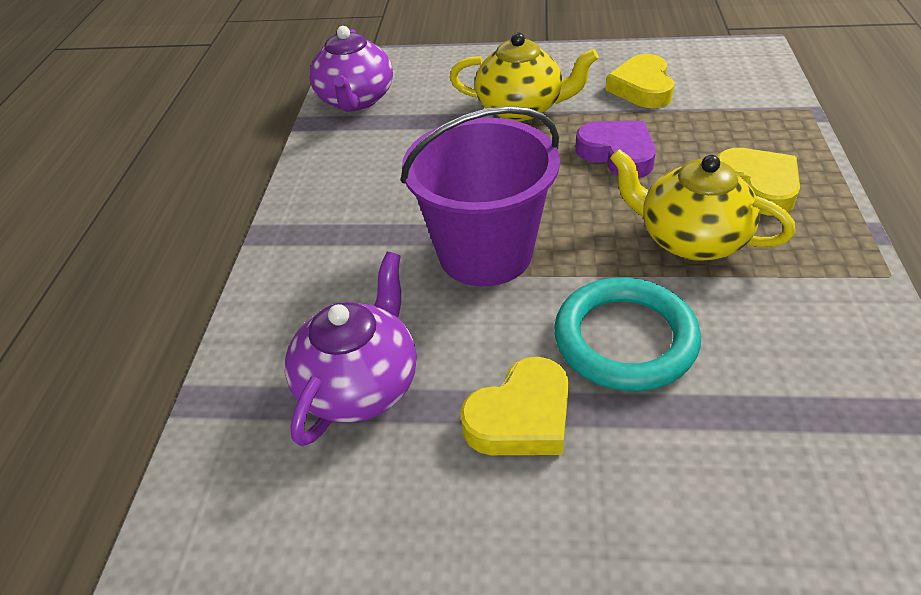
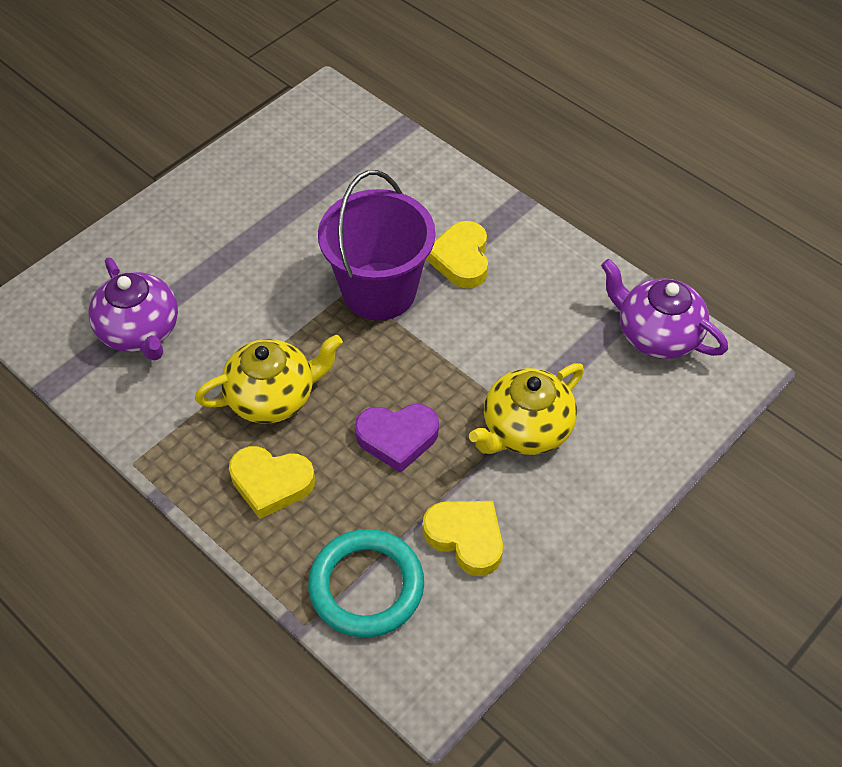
camera: 125 degrees right, 10 degrees up
(360, 384) = (342, 185): purple teapot -> purple teapot (140, 331)
(521, 417) = (252, 229): yellow heart -> yellow heart (461, 259)
(625, 339) = (245, 301): turquoise ring -> turquoise ring (366, 586)

